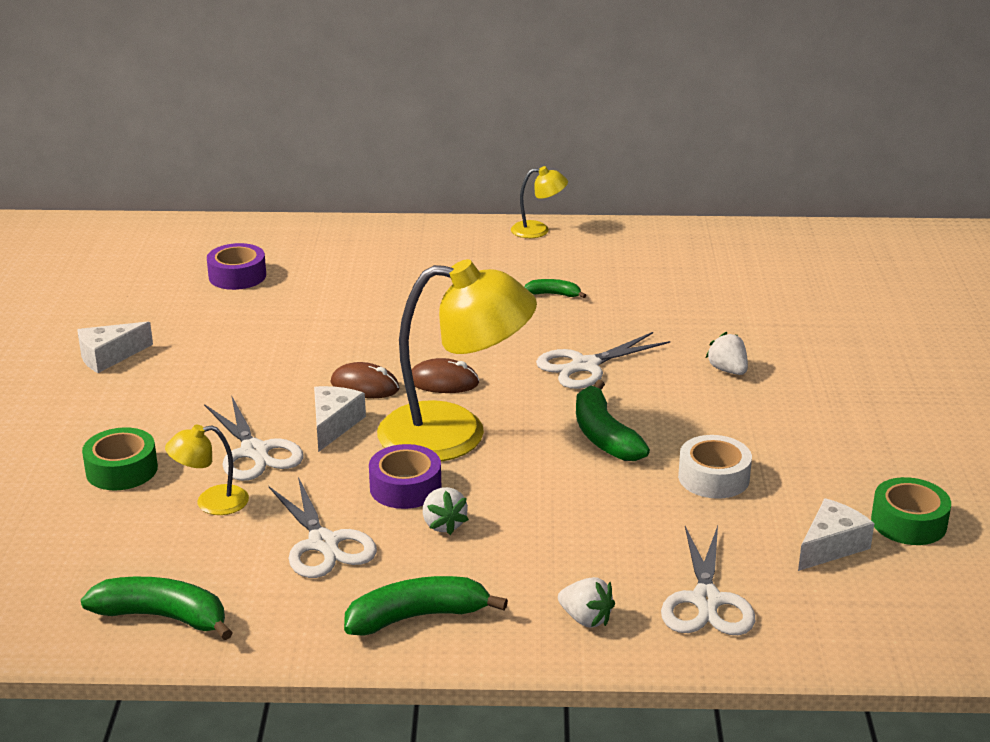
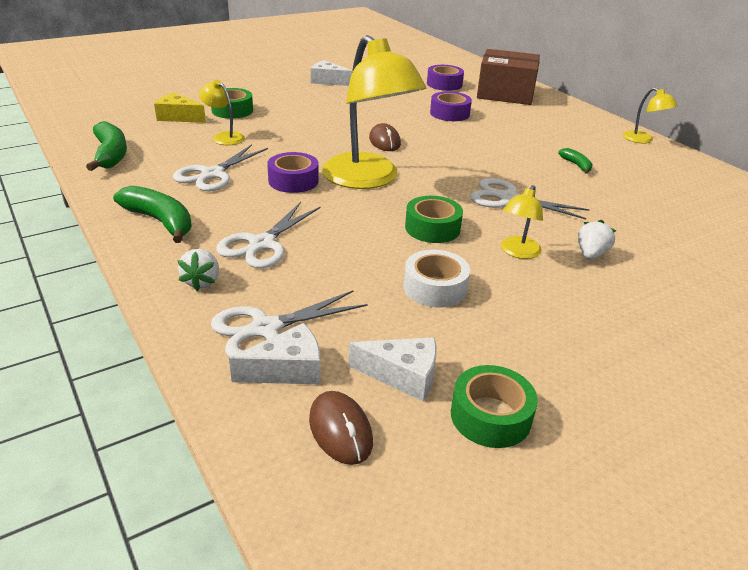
camera: 55 degrees right, 5 degrees up
(89, 524) = (178, 117): none -> yellow cheese
(254, 451) = (283, 133): white scissors -> white scissors (262, 244)
(321, 249) = (505, 93): none -> brown box
(333, 425) = (334, 144): white cheese -> white cheese (287, 369)
(335, 311) = (449, 113): none -> purple tape
(443, 382) = (421, 160): brown mouse -> brown mouse (340, 430)
(443, 524) = (266, 202): white strawberry -> none
(604, 435) = (432, 228): green banana -> green tape
(691, 406) = (518, 252): none -> yellow lamp

